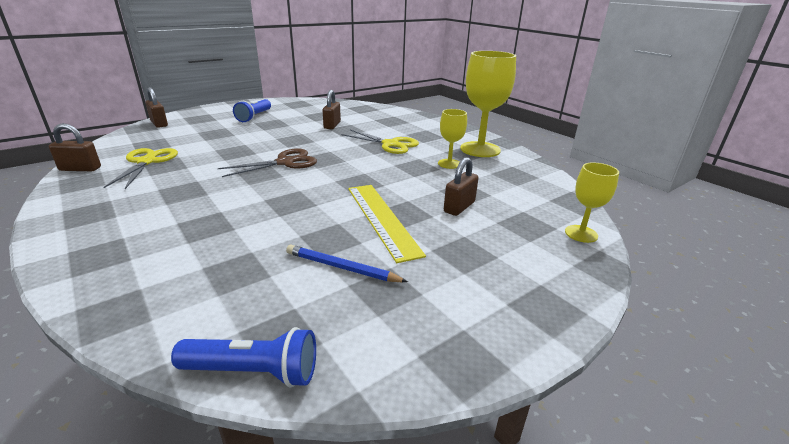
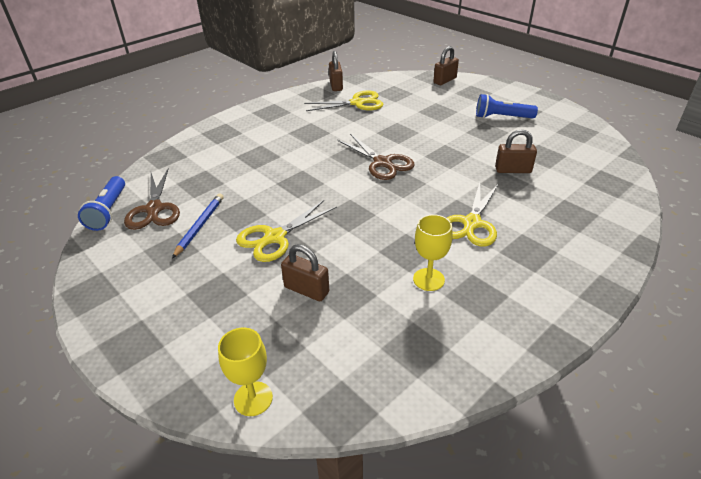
camera: 85 degrees right, 10 degrees up
(279, 313) = (154, 209): none -> brown scissors
(381, 219) = (275, 237): yellow ruler -> yellow scissors
(480, 149) = (502, 312): yellow goblet -> none

